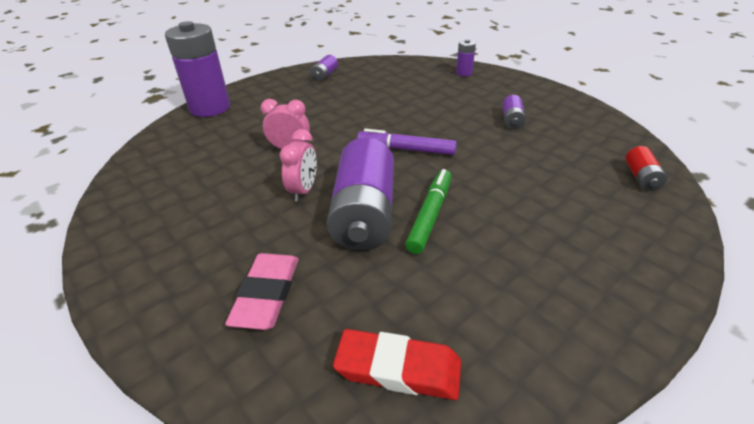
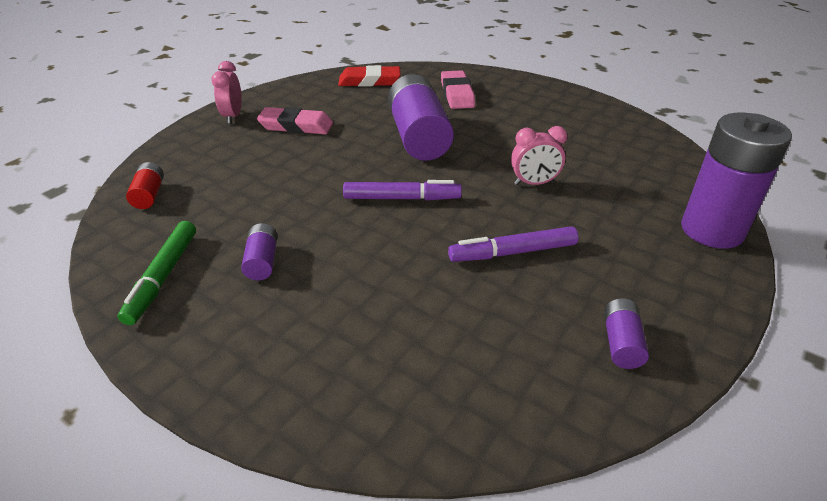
camera: 165 degrees right, 0 degrees up
(303, 190) = (483, 147): pink clock -> pink clock (233, 116)
(346, 109) = (513, 252): none -> purple marker
(430, 215) = (363, 142): green marker -> green marker (163, 277)
(464, 73) = (329, 396): purple battery -> none
(519, 256) = (296, 126): none -> pink eraser

